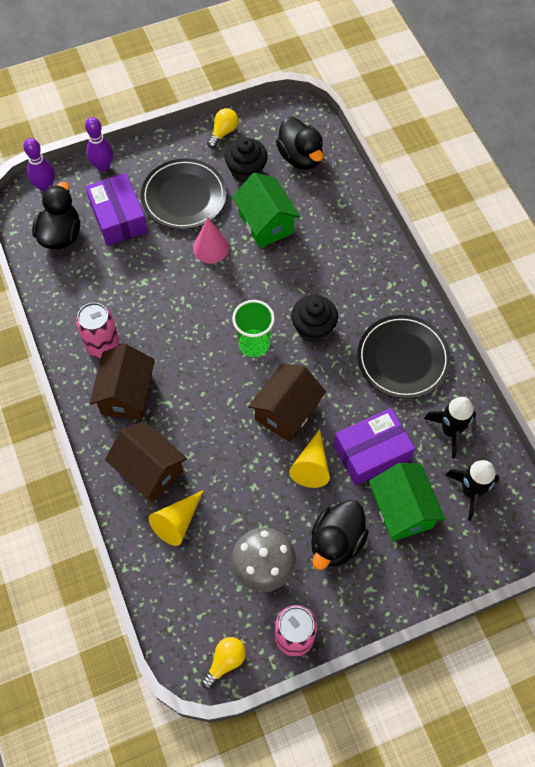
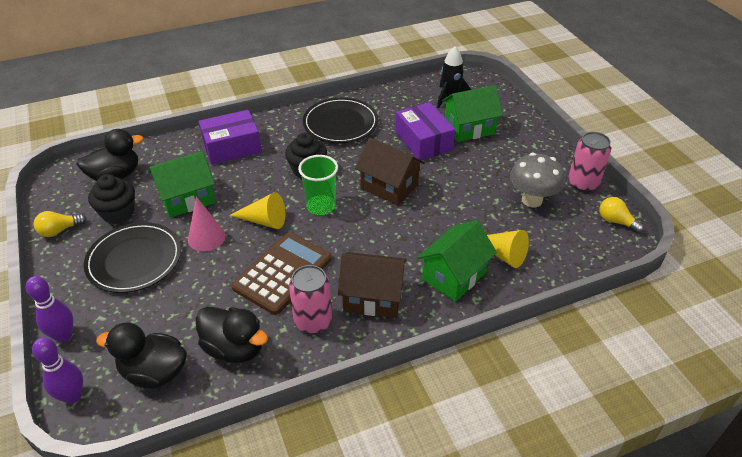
camera: 90 degrees left, 20 degrees down
(119, 218) = (145, 316): purple box -> purple box (232, 147)
(149, 470) = (454, 276): brown house -> green house
(161, 316) = (282, 273): none -> brown calculator
(223, 132) = (59, 230): yellow light bulb -> yellow light bulb turned 60 degrees counterclockwise
(311, 466) = (438, 173): yellow cone -> yellow cone (264, 221)
(336, 542) = (501, 161): black duck -> black duck (234, 348)
(450, 431) = (402, 104): black rocket -> none

